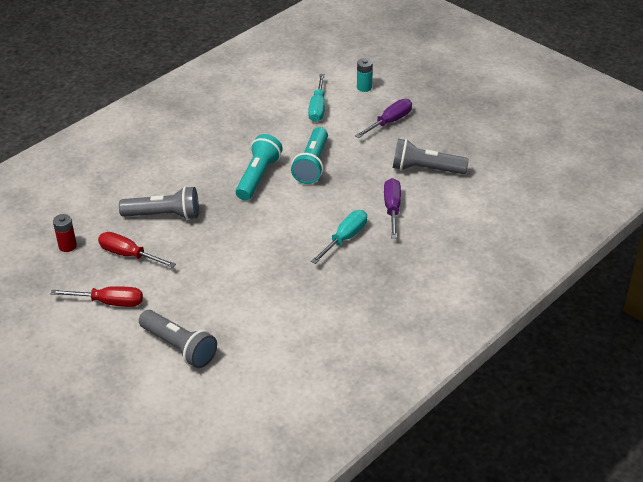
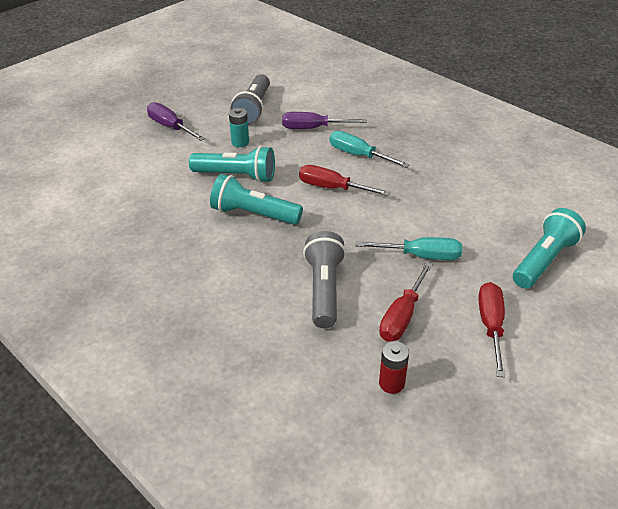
camera: 90 degrees left, 0 degrees up
(179, 347) = (544, 260): grey flashlight -> turquoise flashlight
(292, 221) = (332, 188): none -> red screwdriver
(317, 108) = (128, 173): turquoise screwdriver -> turquoise screwdriver (420, 256)
(364, 87) = (100, 141): turquoise battery -> turquoise battery (240, 142)

